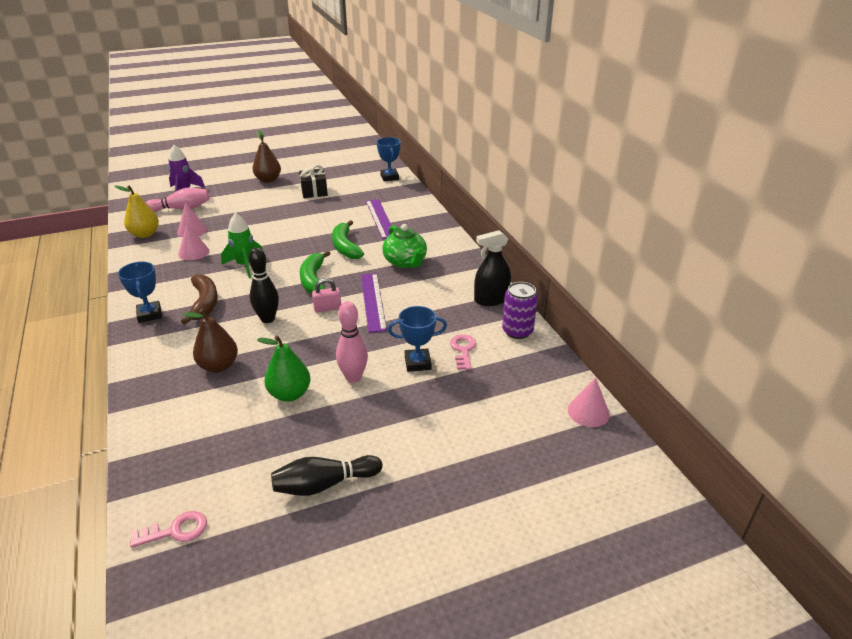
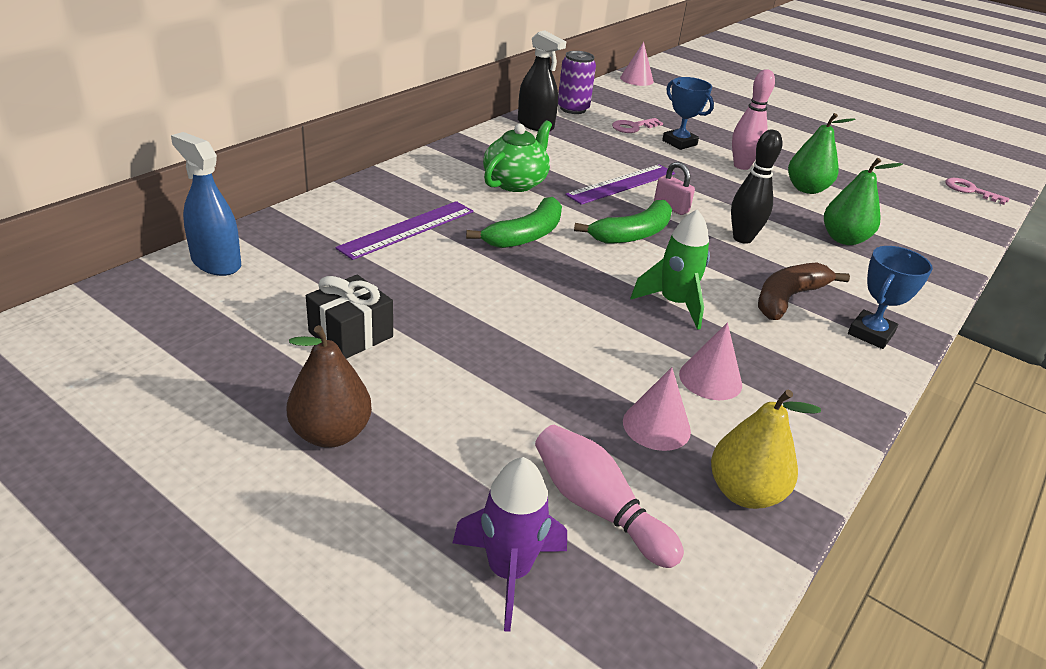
camera: 125 degrees left, 0 degrees up
(218, 366) = (844, 239): brown pear -> green pear
(324, 484) = (847, 151): black bowling pin -> none
(389, 177) = (216, 263): blue trophy -> blue spray bottle

